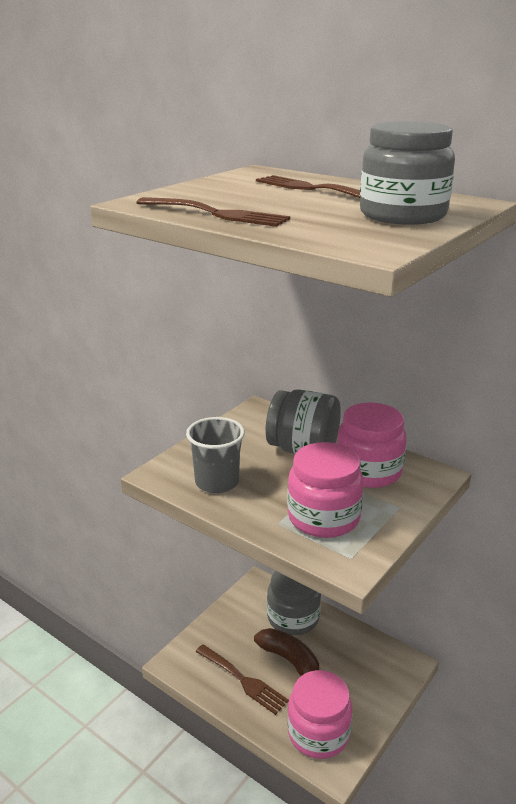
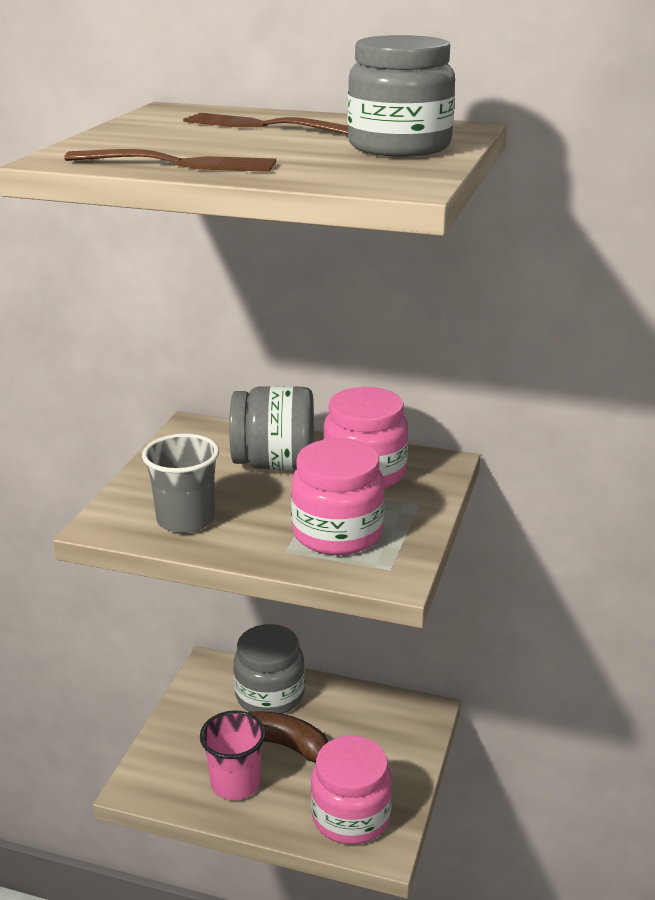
camera: 20 degrees left, 0 degrees up
(243, 680) = (235, 783): brown fork -> pink cup

